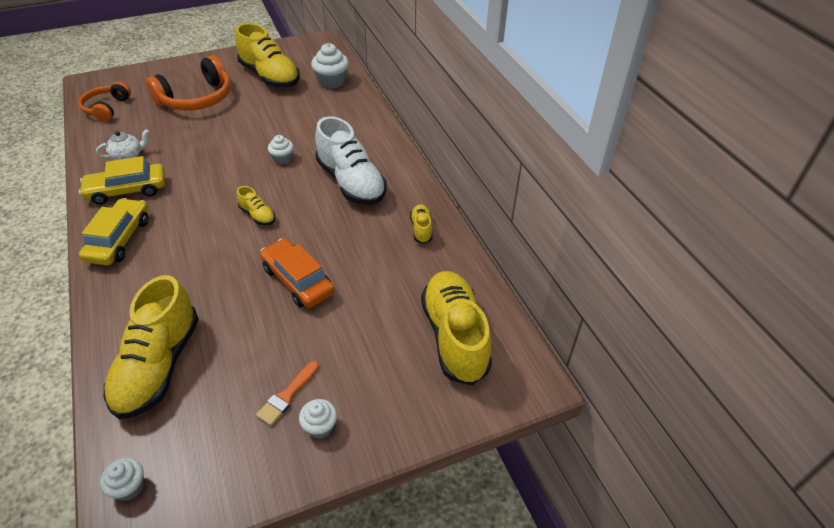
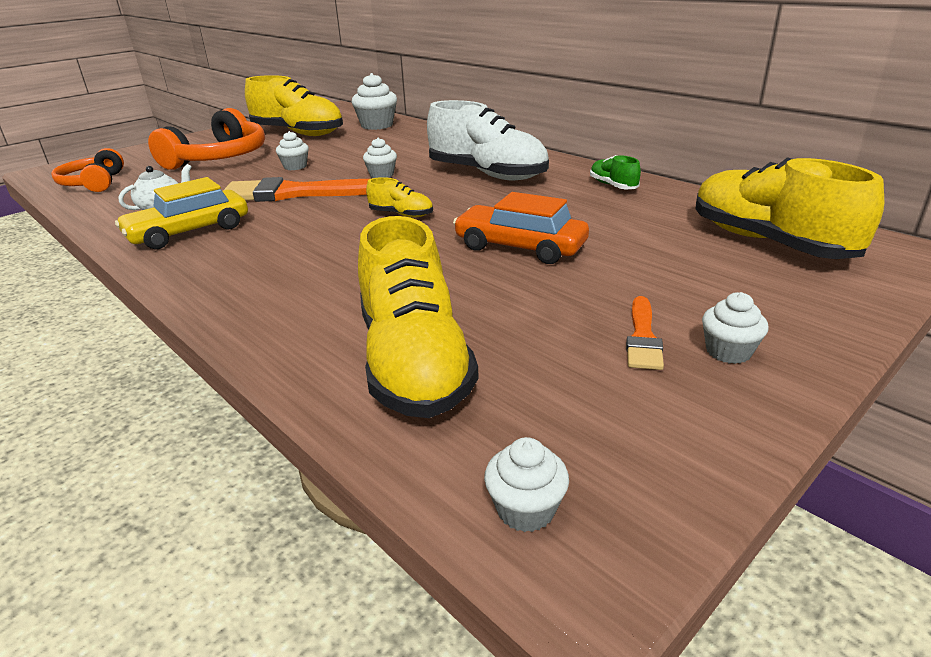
camera: 20 degrees left, 15 degrees down
(119, 239) = (219, 270): yellow car -> none
(213, 164) = (295, 193): none -> orange brush
(236, 127) = (295, 166): none -> white cupcake
(421, 229) = (613, 186): yellow shoe -> green shoe

